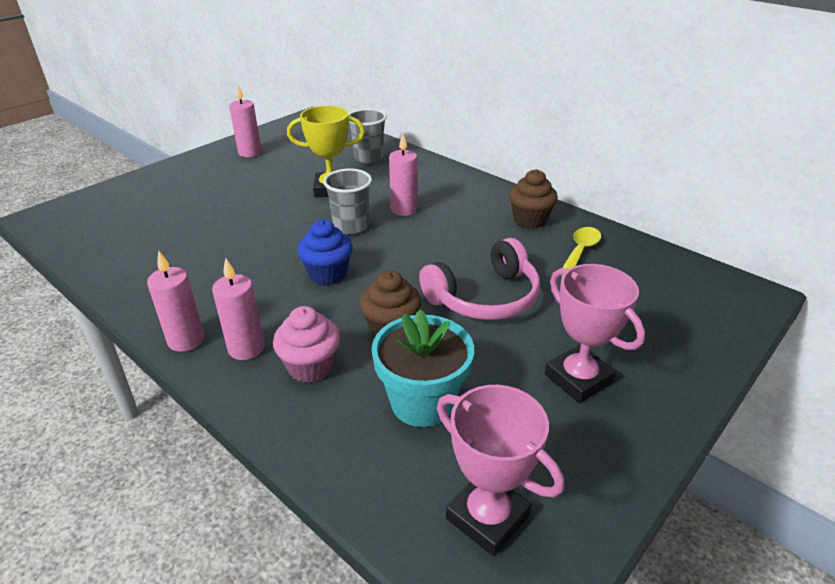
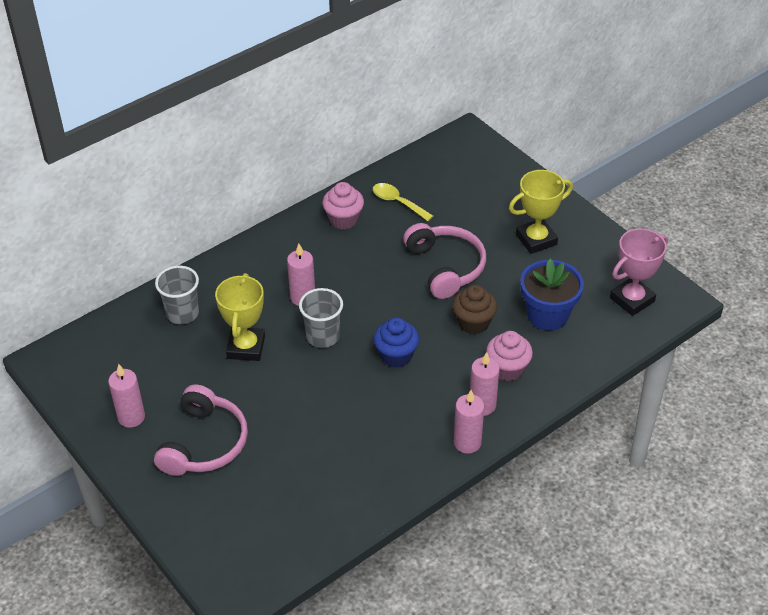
camera: 80 degrees left, 10 degrees up
(216, 184) = (204, 443): none -> pink headphones
(422, 402) = (547, 315): turquoise flower pot -> blue flower pot
(530, 220) = (343, 219): brown cupcake -> pink cupcake
(578, 378) = (536, 239): pink trophy -> yellow trophy

